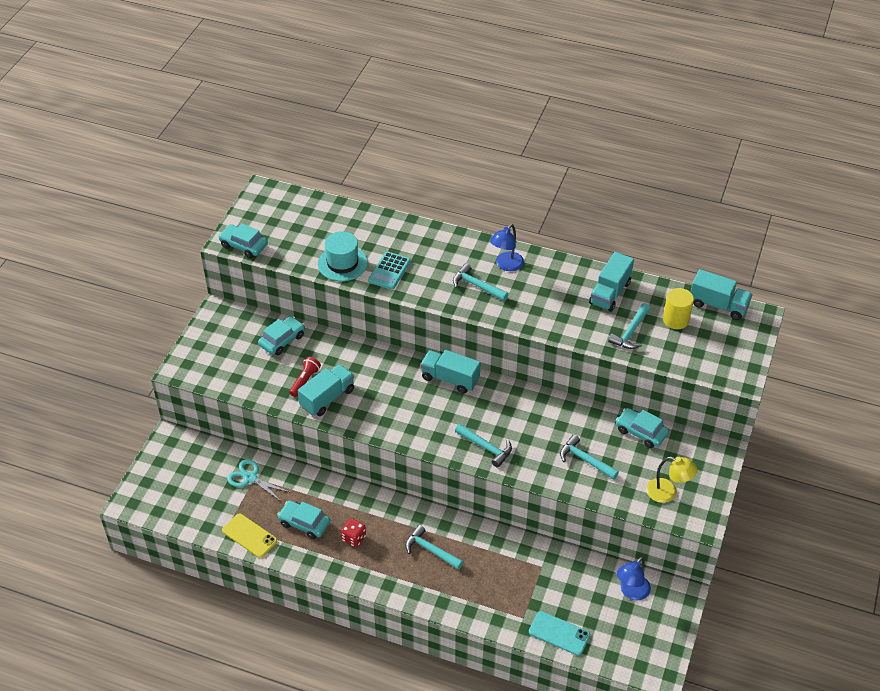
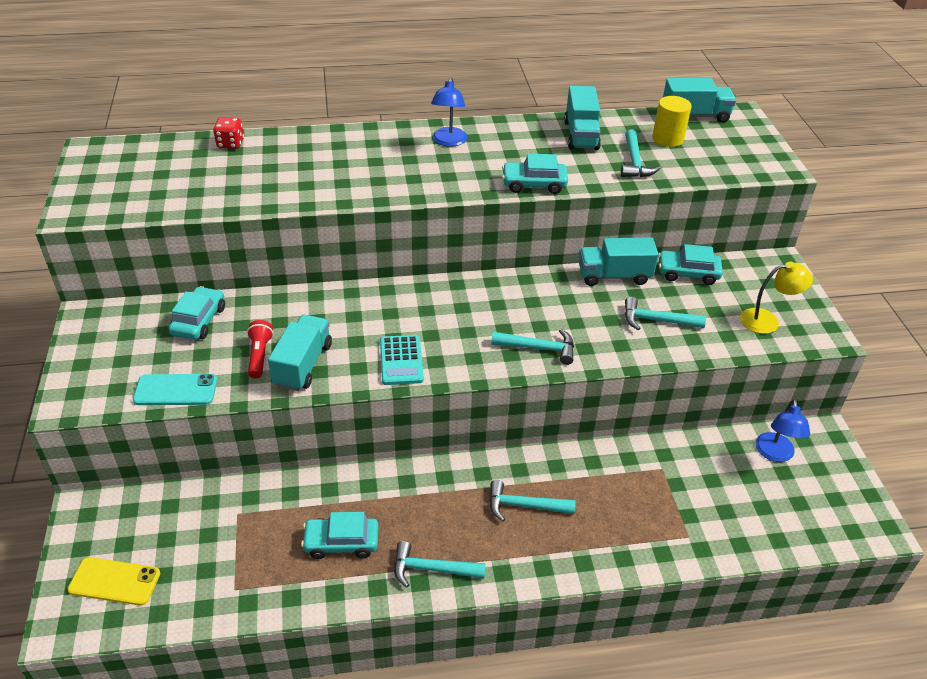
camera: 30 degrees left, 5 degrees down
(243, 245) = (98, 210): turquoise car -> turquoise car (534, 184)
(249, 536) = (274, 592): yellow phone -> yellow phone (114, 581)
(250, 478) = (231, 516): turquoise scissors -> none
(342, 263) = (248, 192): turquoise hat -> none
(353, 538) = (419, 533): red dice -> red dice (230, 144)
(389, 271) = (314, 184): turquoise calculator -> turquoise calculator (401, 360)
(450, 379) = (441, 292): turquoise truck -> turquoise truck (614, 276)
(477, 286) = (431, 169): turquoise hammer -> turquoise hammer (431, 569)
(559, 633) = (741, 536): turquoise phone -> turquoise phone (175, 390)

